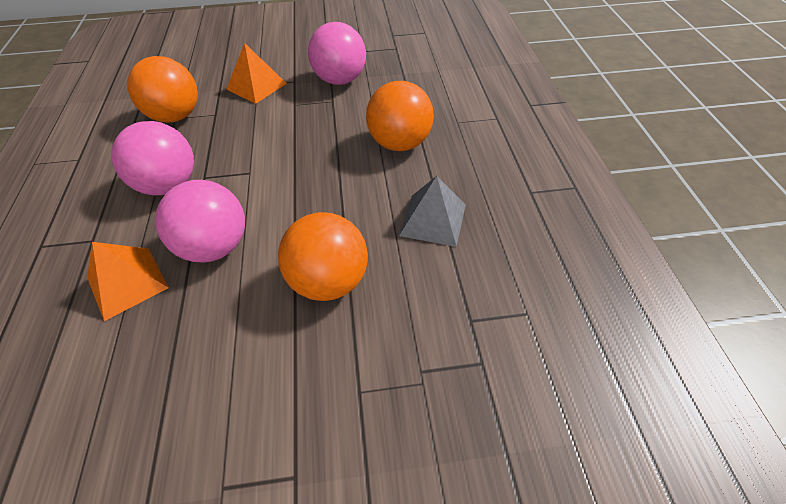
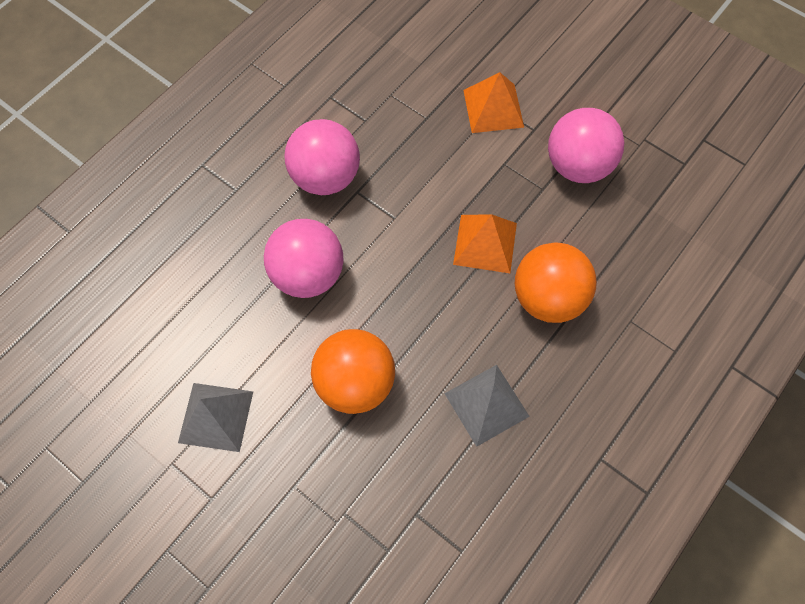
camera: 45 degrees right, 15 degrees up
(127, 282) = (230, 254): orange pyramid -> orange pyramid (485, 243)
(176, 116) = (392, 93): orange ball -> none
(231, 406) = (216, 416): none -> grey pyramid

